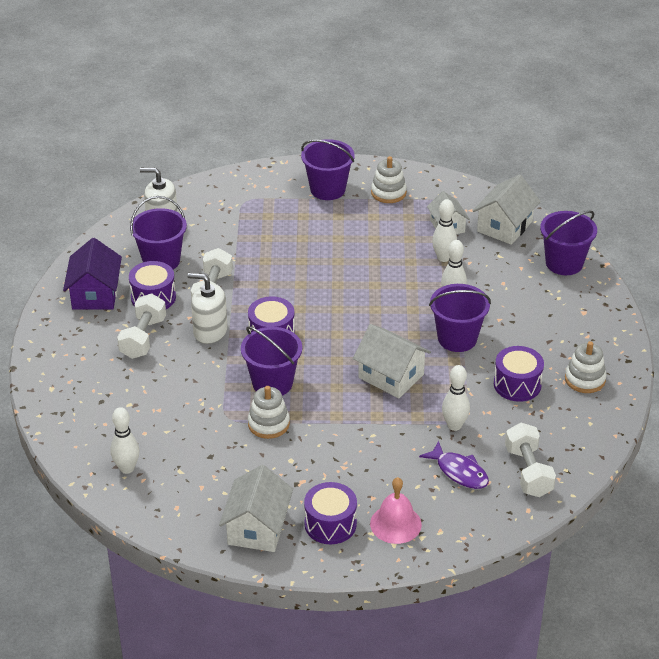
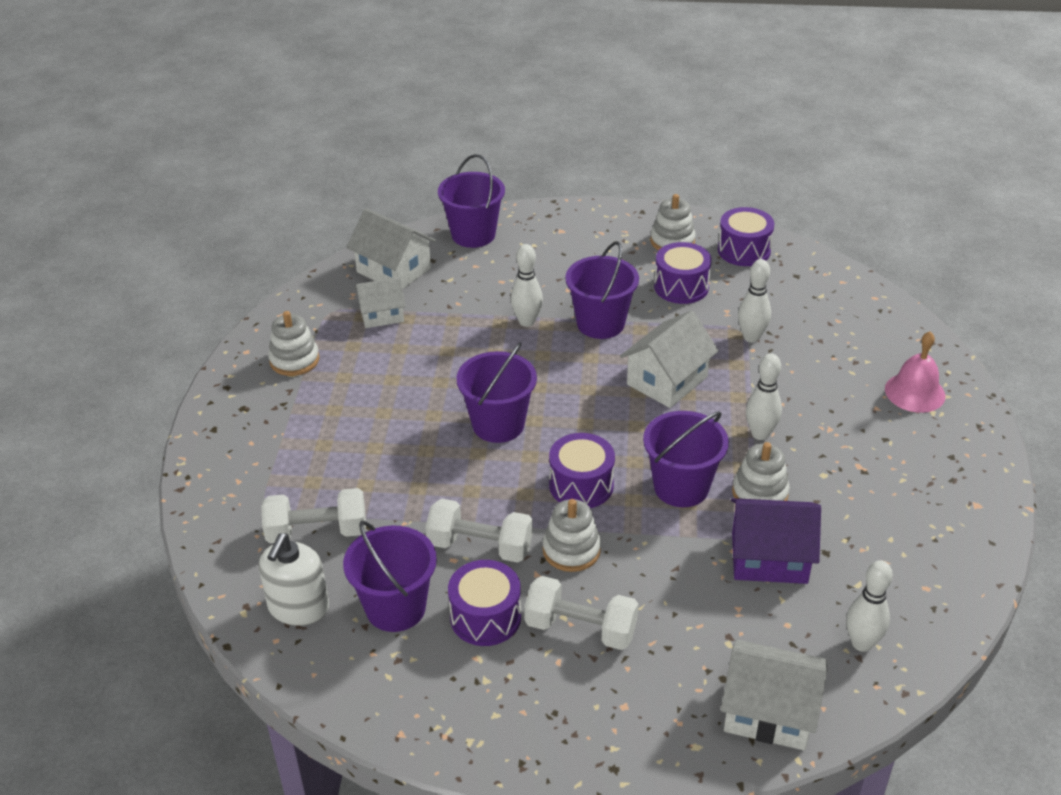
camera: 85 degrees left, 0 degrees up
(95, 294) = (466, 694): purple house -> purple house (769, 558)
(210, 331) = (571, 550): white soap dispenser -> white stacking toy
(257, 528) = (946, 508): white house -> white house (769, 712)
(327, 189) = (268, 417): purple bucket -> purple bucket (498, 424)
(330, 524) = (926, 444): purple drum -> purple drum (744, 250)
(443, 258) = (445, 323): white bowling pin -> white bowling pin (760, 434)
(459, 472) = (825, 339): purple fish -> none
(528, 472) = (818, 292): white dumbbell -> white dumbbell (317, 531)

